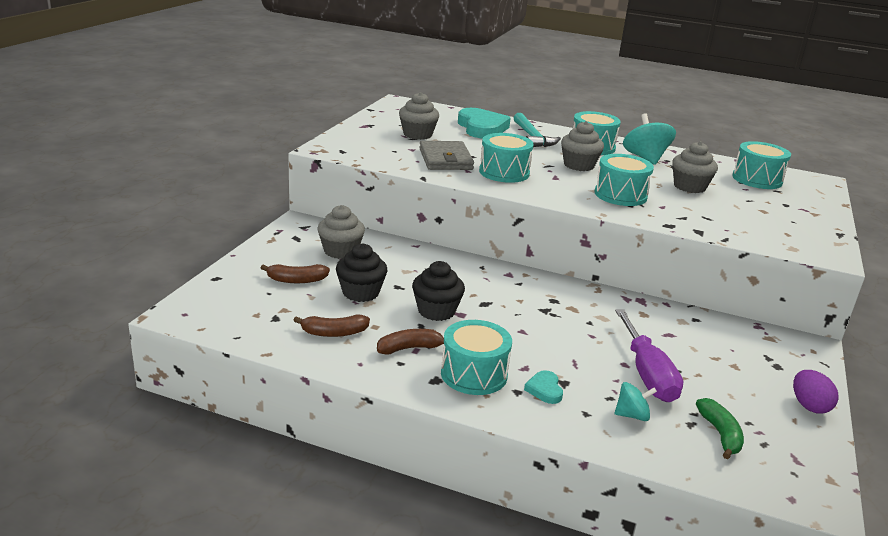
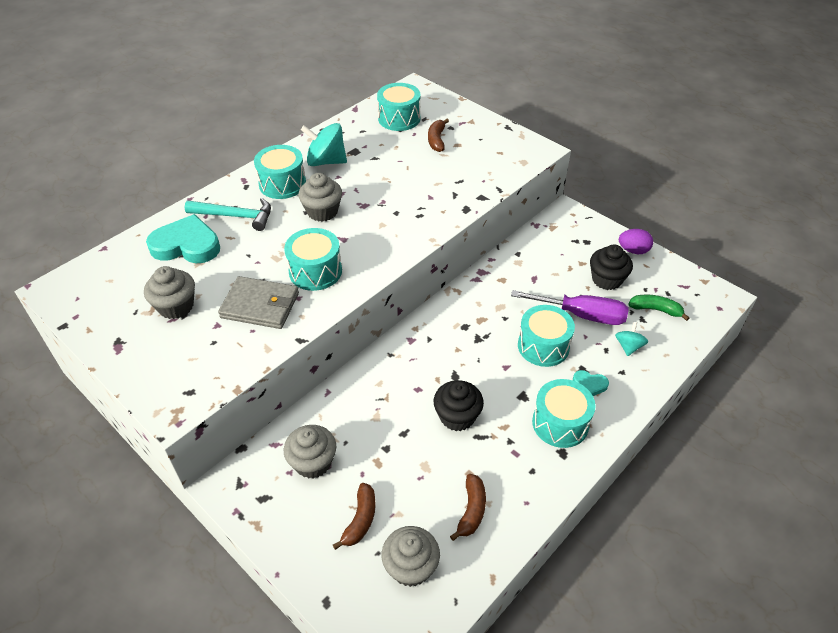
camera: 65 degrees left, 20 degrees up
(361, 293) = (405, 468): black cupcake -> black cupcake (606, 279)
(410, 348) = (512, 456): brown banana -> brown banana (437, 140)
(620, 195) = (398, 212): turquoise drum -> turquoise drum (543, 346)
(689, 187) = (398, 163): grey cupcake -> grey cupcake (411, 567)

